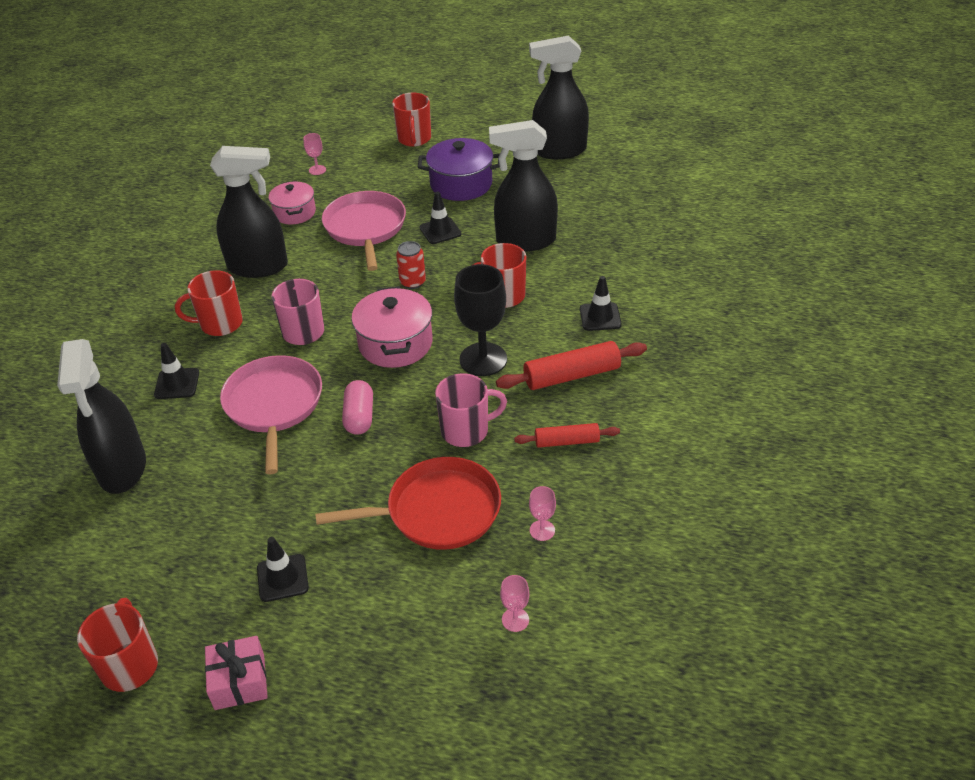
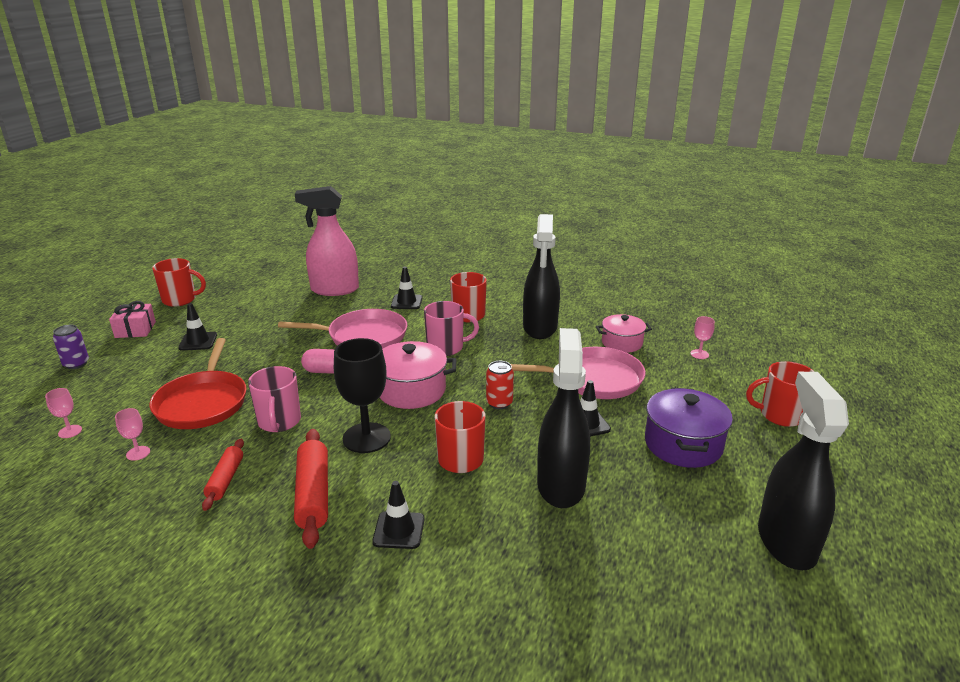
camera: 95 degrees right, 15 degrees down
(122, 469) = (334, 290): black spray bottle -> pink spray bottle
(351, 709) = (76, 364): none -> purple can

